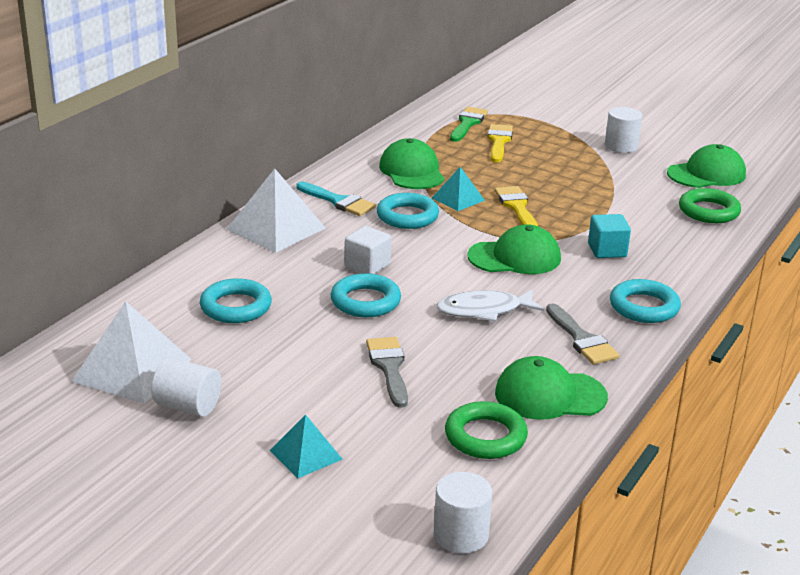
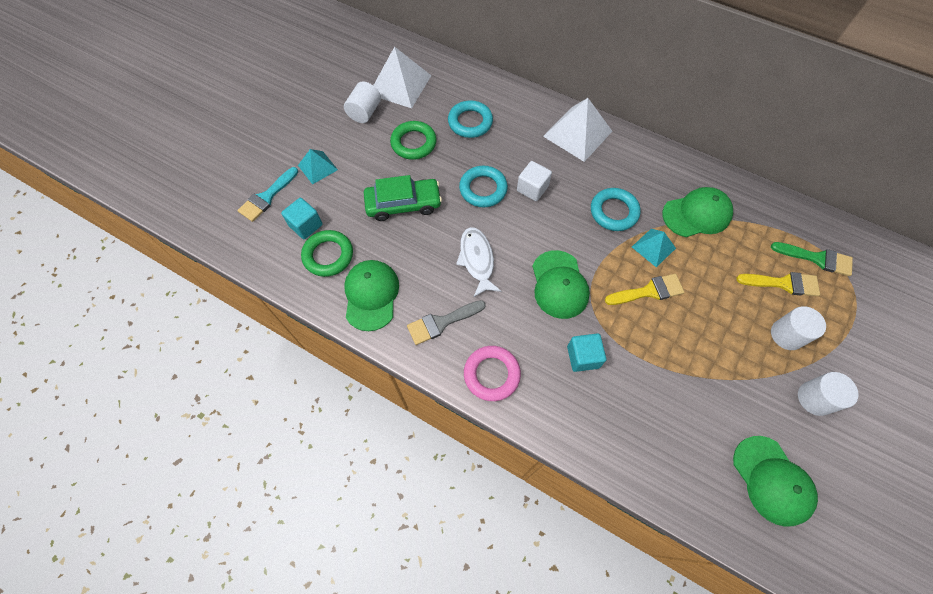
camera: 90 degrees right, 35 degrees up
(338, 201) = (628, 167): turquoise brush -> turquoise brush (267, 197)
(389, 367) = (403, 204): grey brush -> green car
(428, 462) = (306, 225): none -> turquoise cube
(461, 535) = (241, 240): white cylinder -> white cylinder (787, 335)
(644, 307) = (491, 374): turquoise ring -> pink ring
(708, 211) = (681, 465): green ring -> green ring (413, 143)

